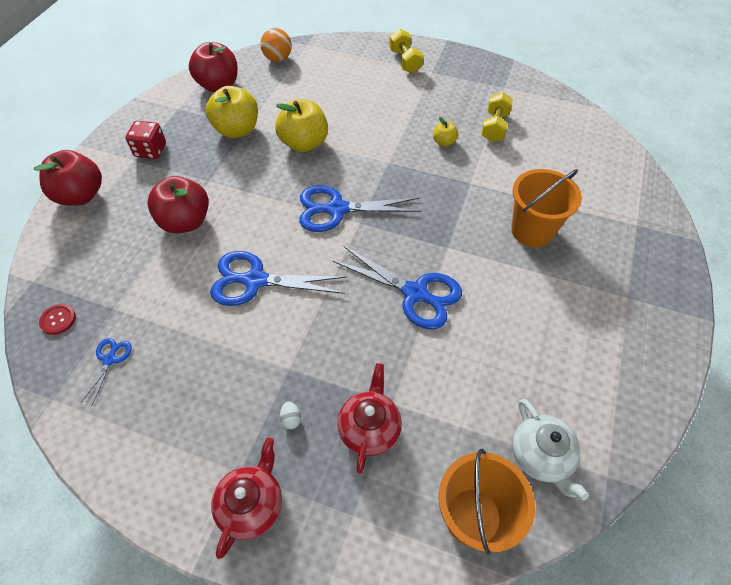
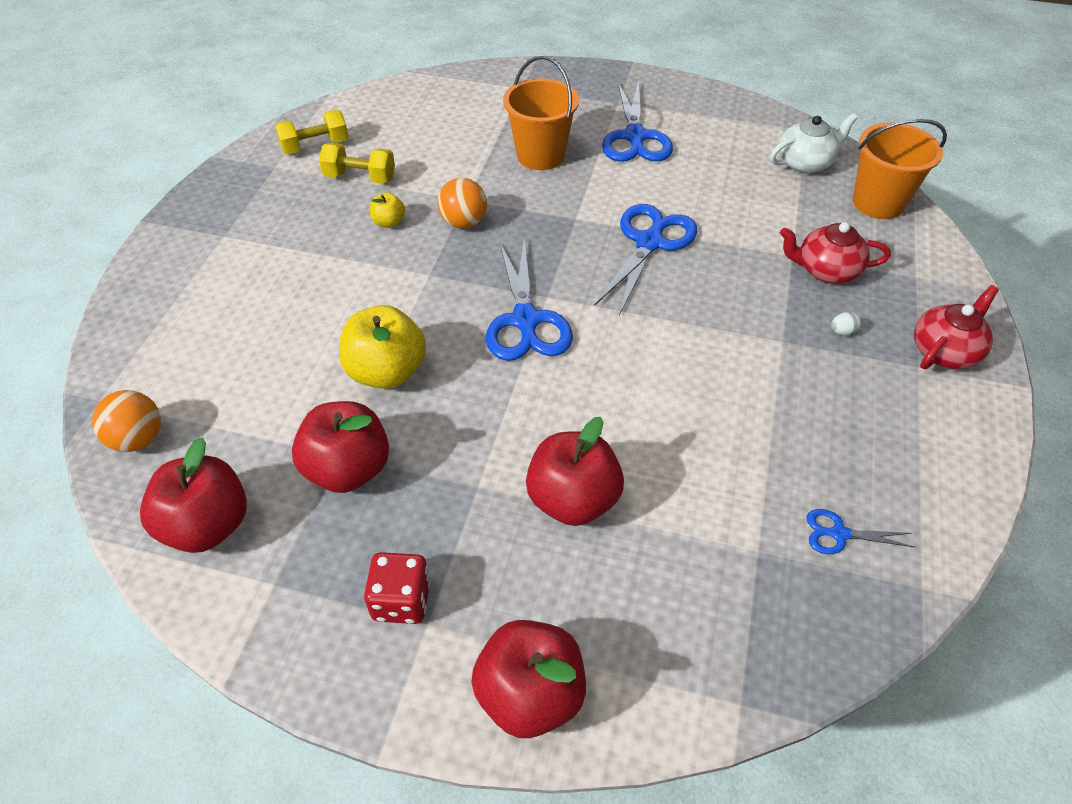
camera: 95 degrees left, 5 degrees down
(58, 320) = (800, 629): red button -> none
(237, 130) = (348, 469): yellow apple -> red apple
(252, 504) = (944, 351): red teapot -> red teapot turned 120 degrees clockwise
(255, 280) = (666, 392): blue scissors -> blue scissors (635, 137)
(405, 61) = (189, 266): yellow dumbbell -> yellow dumbbell (315, 146)
(443, 180) = (463, 222): none -> orange ball

